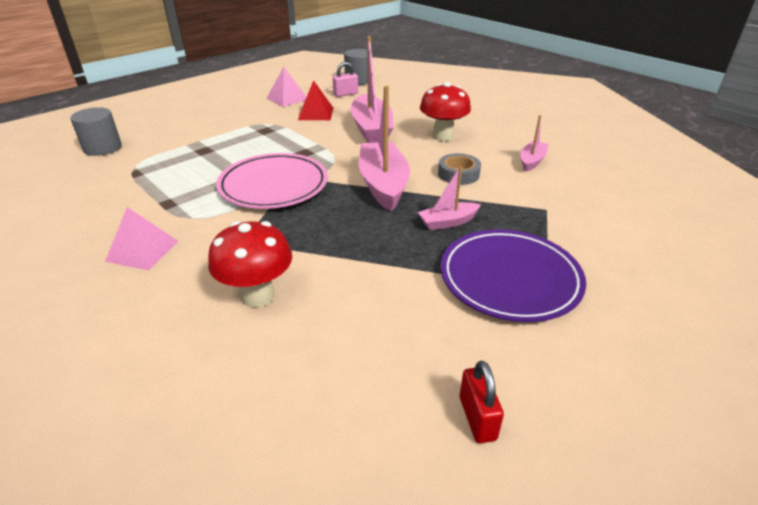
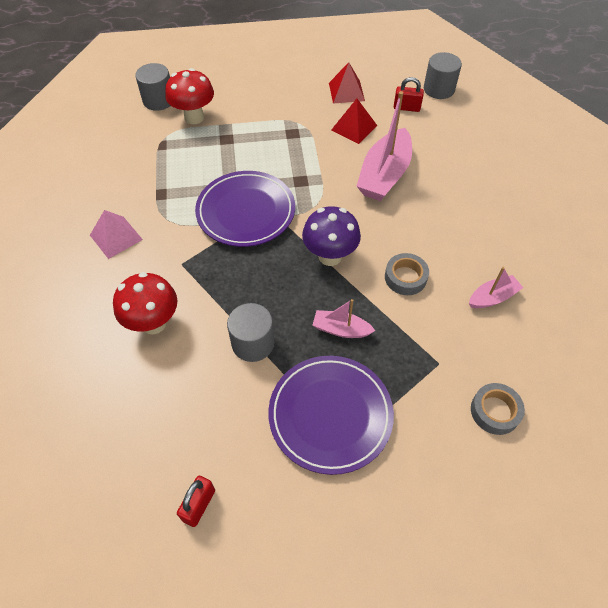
camera: 35 degrees right, 20 degrees up
(273, 185) = (246, 212): pink plate -> purple plate
(287, 98) = (346, 92): pink pyramid -> red pyramid
(345, 94) = (406, 108): pink padlock -> red padlock
(381, 264) = (253, 343): none -> grey cylinder
(383, 184) = (330, 256): pink boat -> purple mushroom
(442, 136) = (441, 218): red mushroom -> red mushroom (194, 117)
(619, 217) = (495, 411): none -> grey tape

